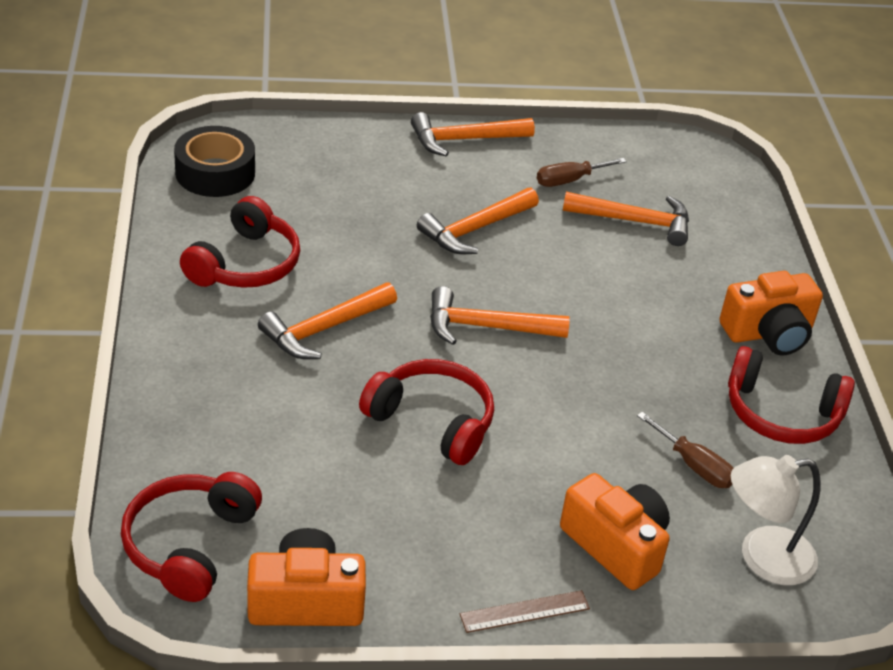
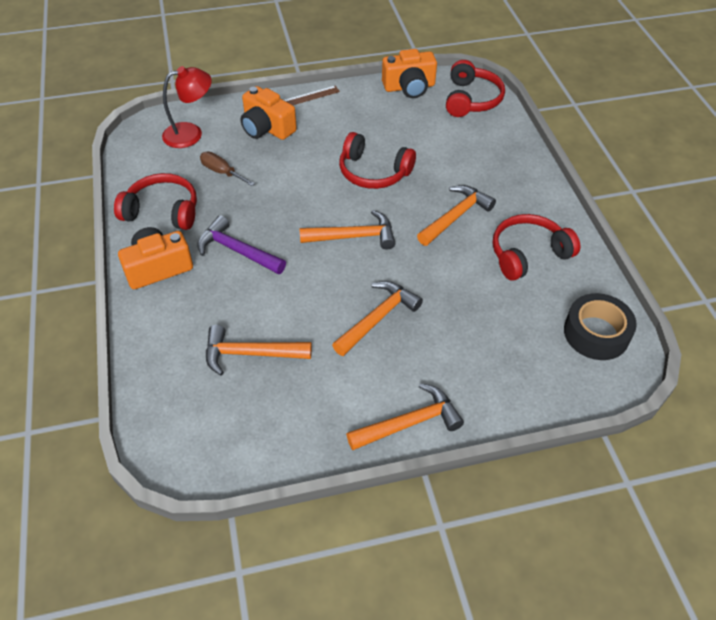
camera: 175 degrees right, 10 degrees up
(245, 264) = (528, 254): red headphones -> red headphones turned 45 degrees clockwise
(569, 180) = (308, 391): brown screwdriver -> none
(658, 336) = (237, 251): none -> purple hammer
(762, 558) = (191, 133): white lamp -> red lamp

